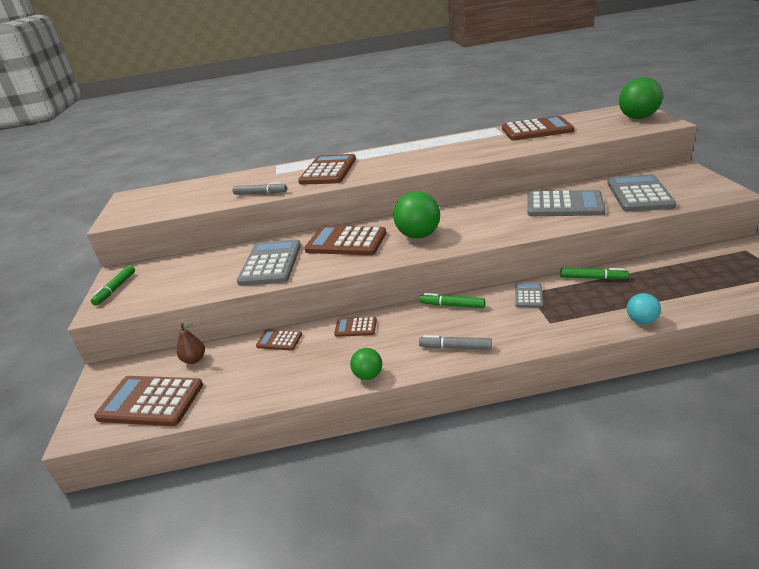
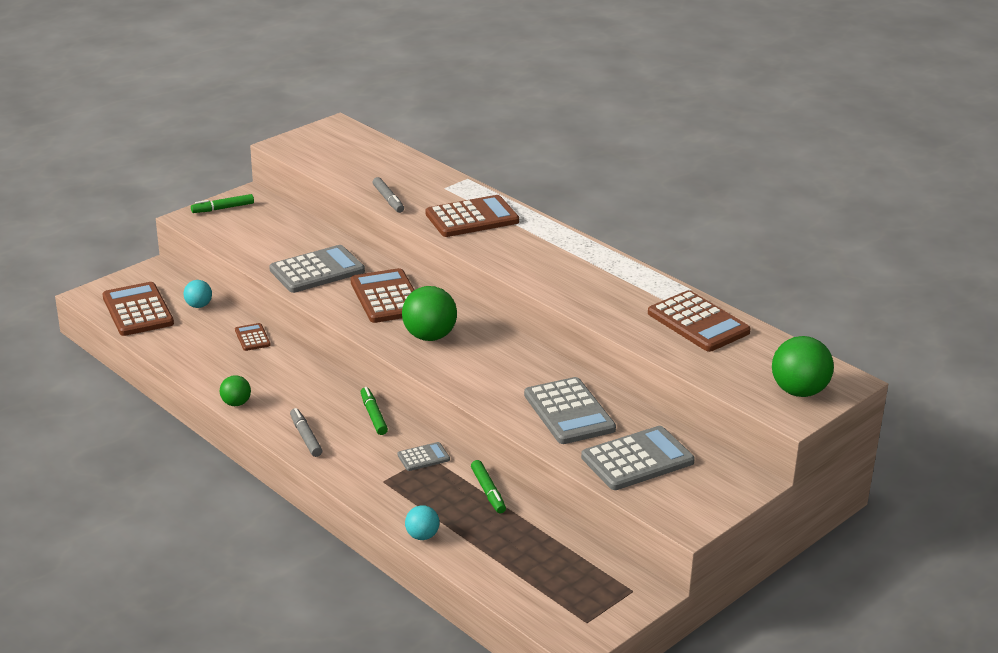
camera: 50 degrees right, 0 degrees up
(194, 359) = (198, 305): brown pear -> turquoise ball
(355, 327) = (299, 371): brown calculator -> none

